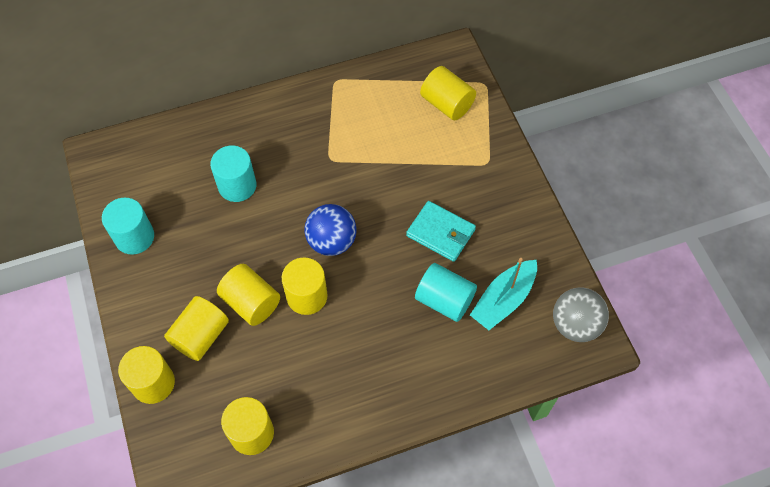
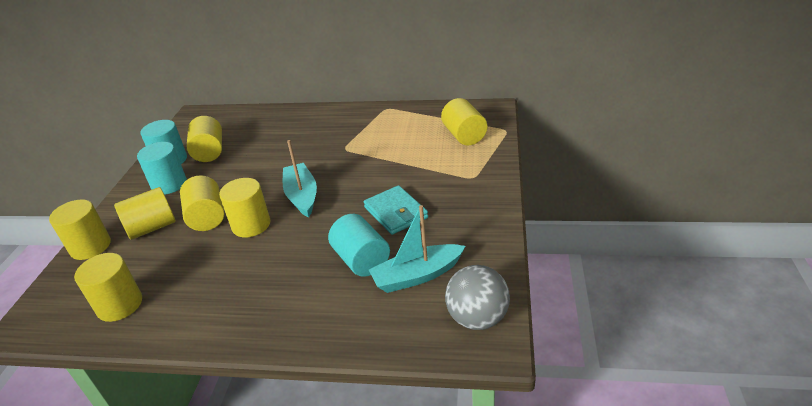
camera: 30 degrees right, 25 degrees down
(173, 210) = (209, 152): none -> yellow cylinder
(237, 186) = (264, 149): turquoise cylinder -> turquoise cylinder (169, 184)
(332, 241) = (302, 196): blue ball -> turquoise boat

